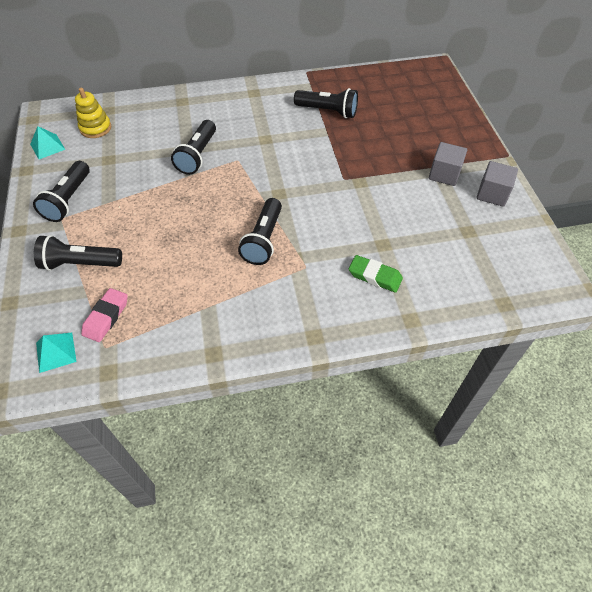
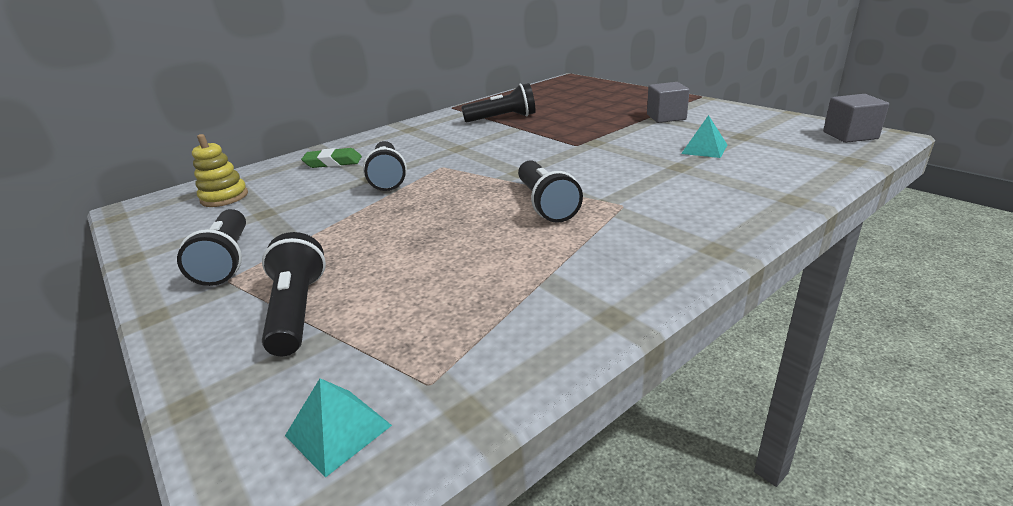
camera: 25 degrees left, 25 degrees down
(47, 146) = (157, 229): turquoise pyramid -> turquoise pyramid (704, 149)
(80, 263) = (298, 310): black flashlight -> black flashlight turned 105 degrees clockwise
(106, 317) = (397, 348): pink eraser -> none
(375, 276) = (706, 186): green eraser -> green eraser (333, 162)
(492, 194) = (725, 114): grey cube -> grey cube (850, 135)

